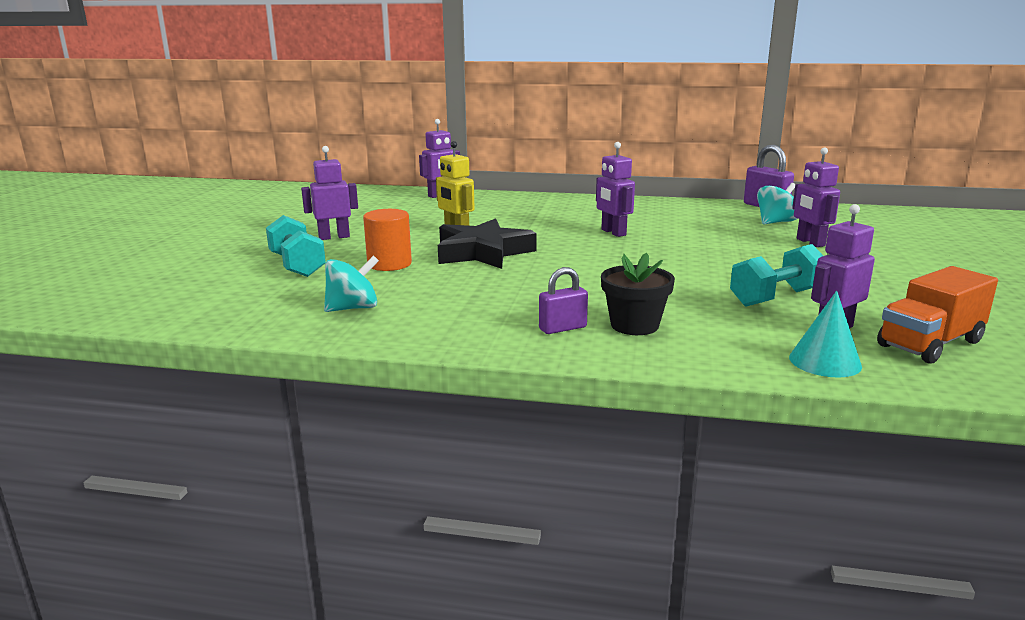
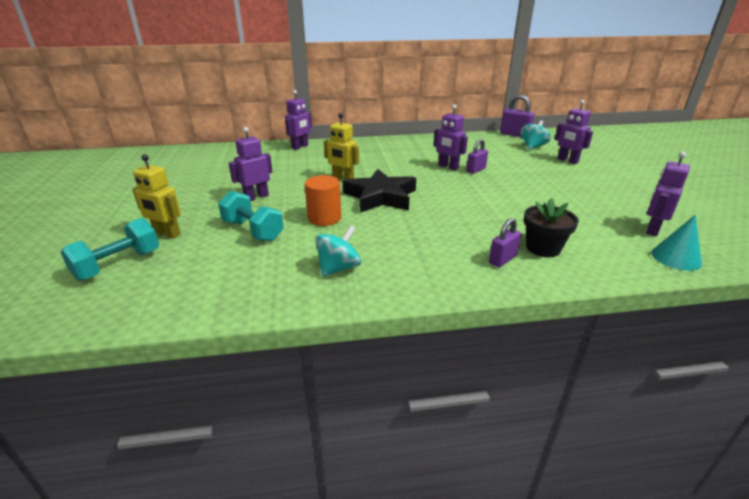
camera: 20 degrees left, 10 degrees up
(207, 257) = (167, 234): none -> yellow robot
(649, 239) = (476, 170): none -> purple padlock
(776, 298) = (596, 209): turquoise dumbbell -> turquoise dumbbell (118, 265)
(930, 344) = (709, 232): orange truck -> none

